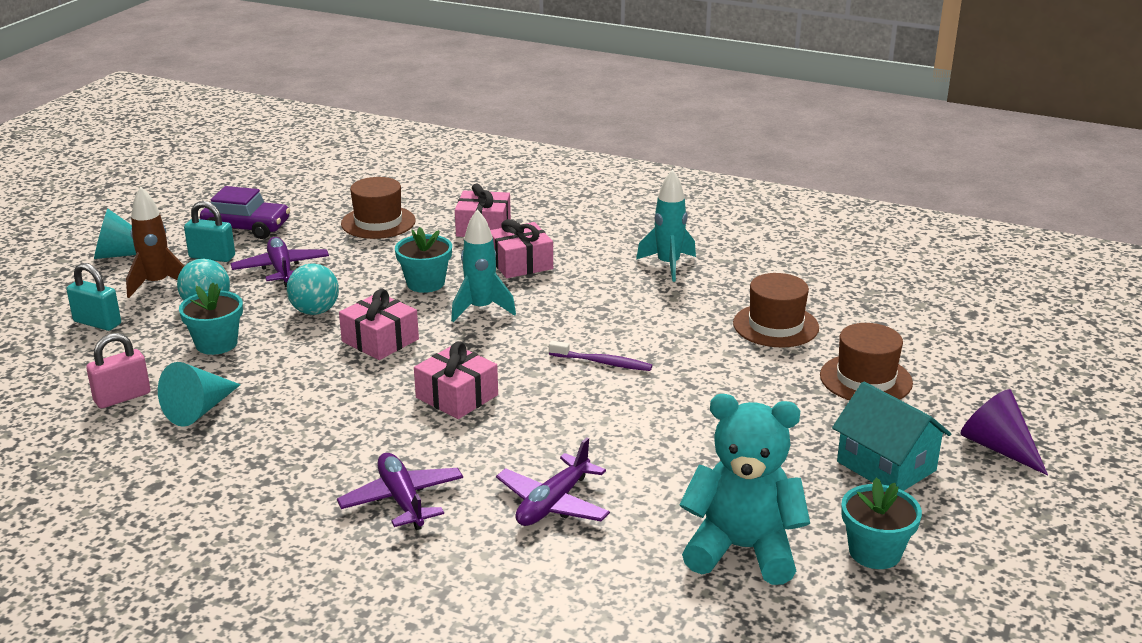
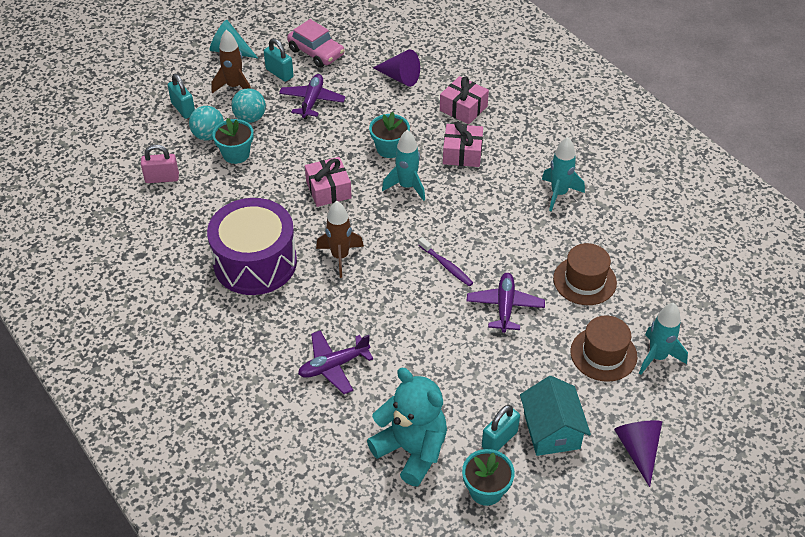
camera: 30 degrees right, 20 degrees up
(200, 409) = (195, 206): turquoise cone -> none
(246, 228) = (316, 52): purple car -> pink car
(315, 311) = (308, 148): turquoise ball -> turquoise ball (208, 135)
(342, 438) = (255, 262): none -> purple drum
(378, 222) = (399, 77): brown hat -> purple cone
(402, 500) = (256, 325): purple plane -> purple plane (505, 307)
(457, 396) = (340, 257): pink gift -> brown rocket
(836, 497) = (499, 439): none -> turquoise padlock
(924, 362) = (657, 357): none -> turquoise rocket

